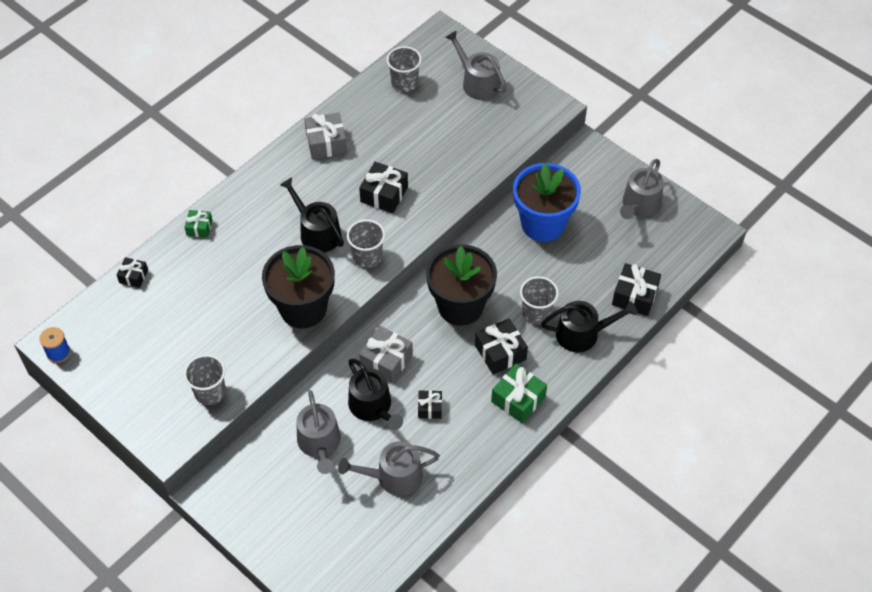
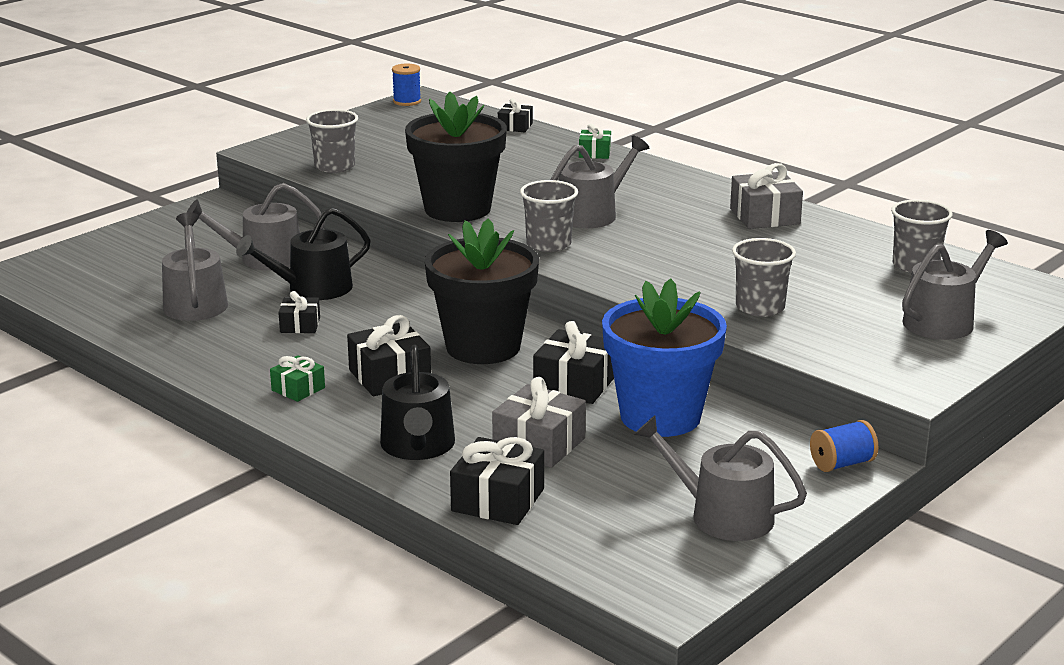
camera: 90 degrees right, 30 degrees down
(317, 232) = (592, 214): black watering can -> grey watering can
(384, 194) = (670, 253): black gift -> black gift (574, 384)
(386, 360) = (389, 296): grey gift -> grey gift (539, 444)
(518, 399) = (298, 389): green gift -> green gift, size x0.59
(536, 313) = (466, 407): grey cup -> grey cup (760, 307)
(587, 154) = (842, 464): none -> blue spool

